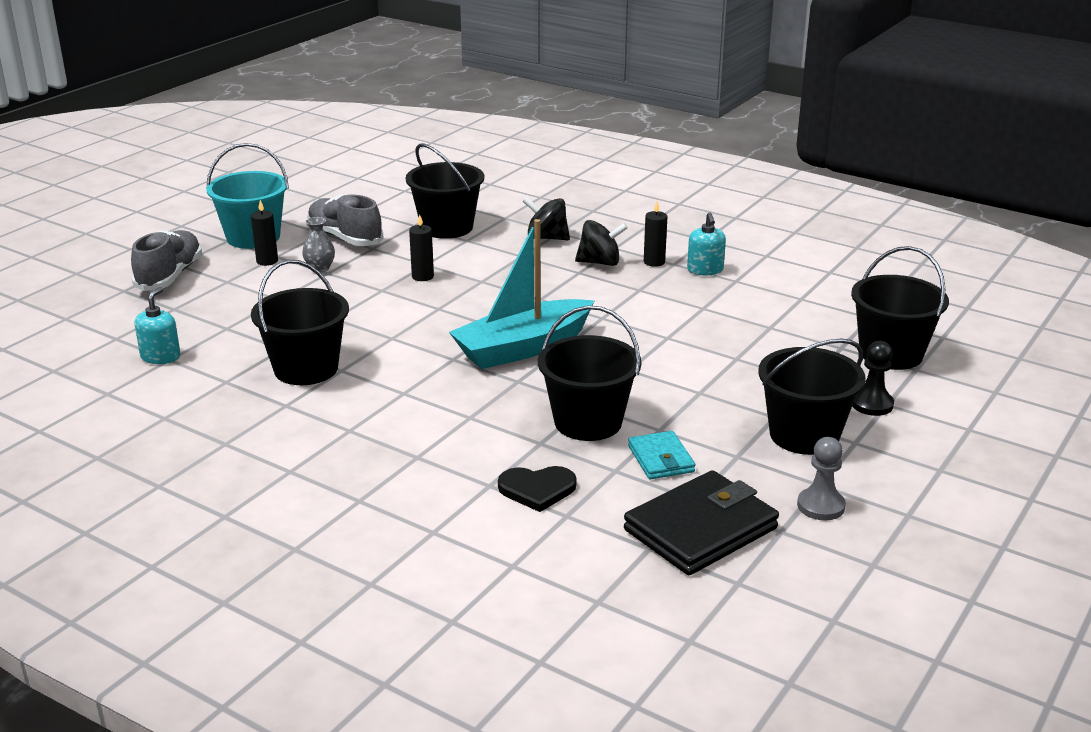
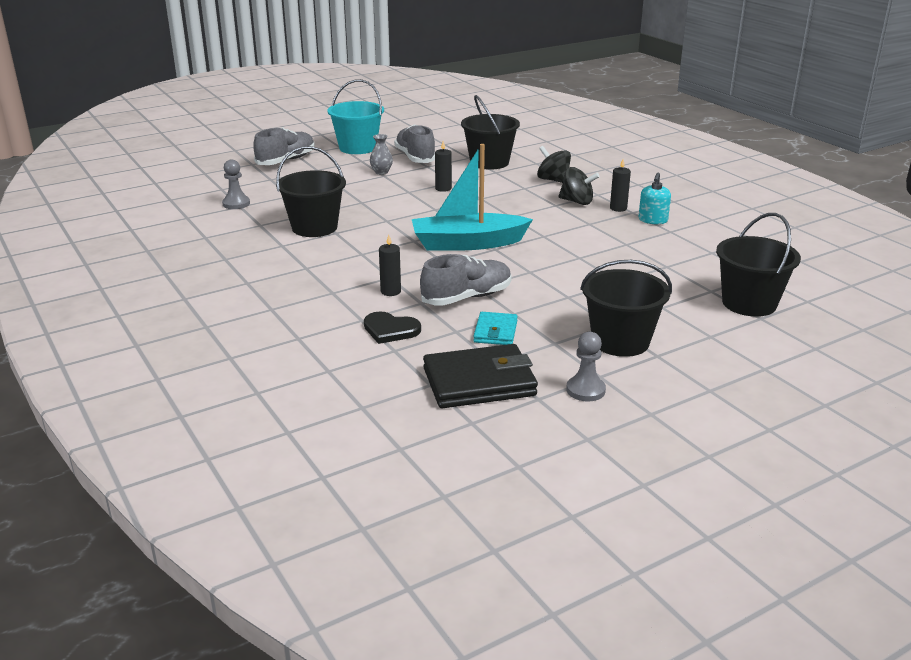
camera: 25 degrees right, 0 degrees up
(160, 357) = (236, 204): turquoise soap dispenser -> grey pawn
(267, 261) = (352, 162): black candle -> black candle (390, 291)
(588, 422) = (467, 297): black bucket -> grey shoe
(872, 404) = (697, 333): black pawn -> none

